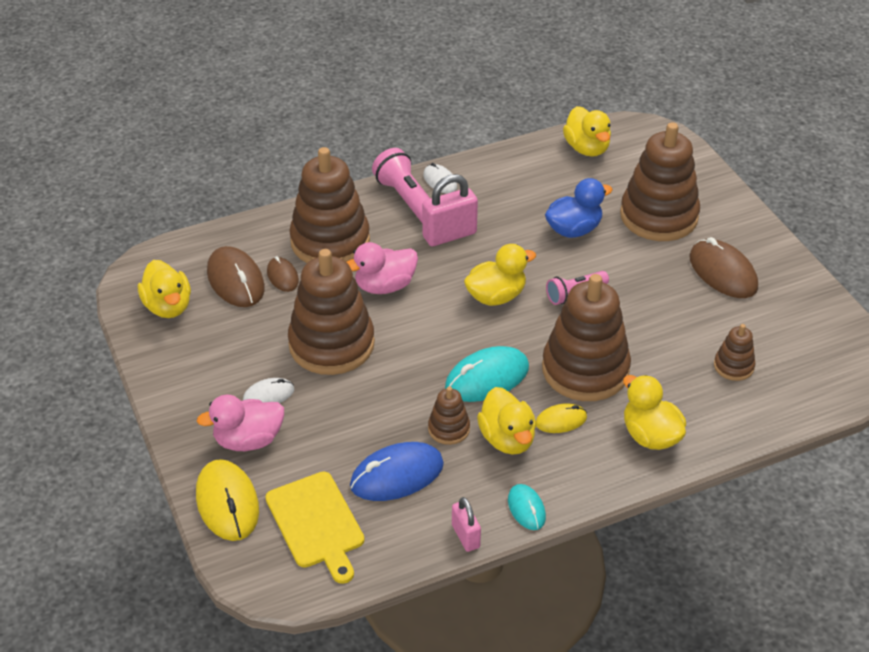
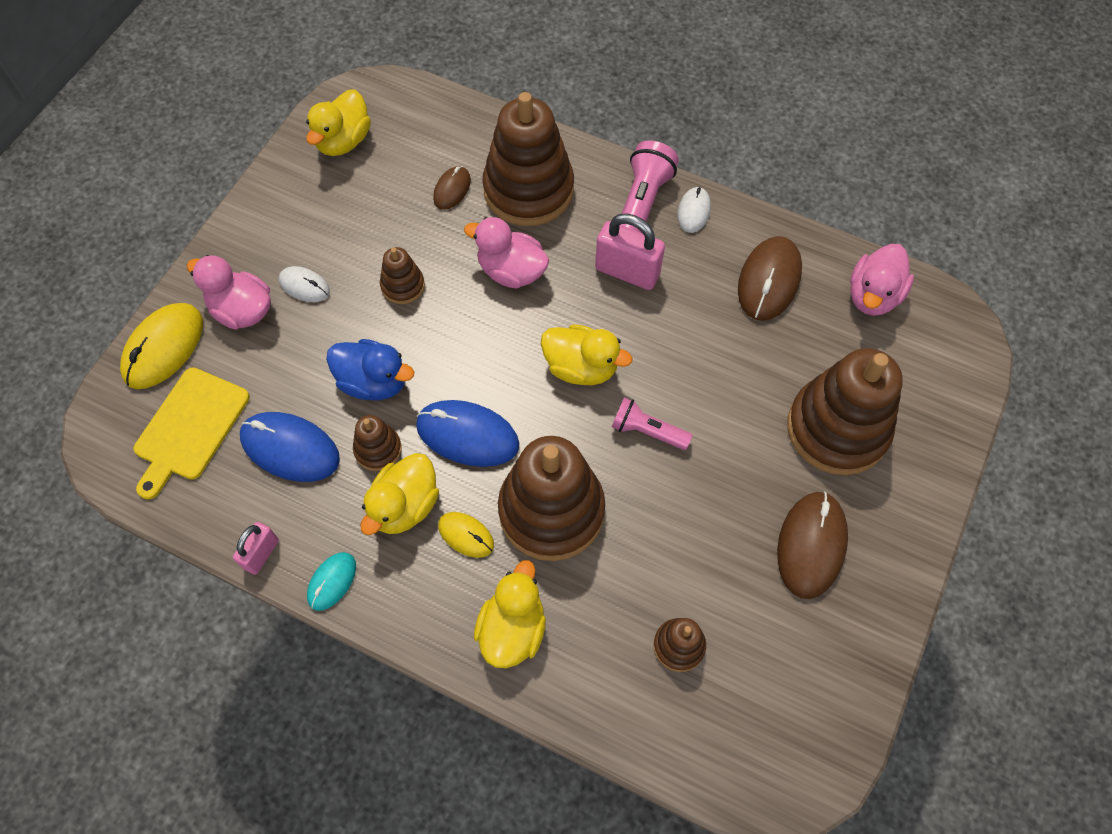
camera: 50 degrees right, 20 degrees up
(236, 280) = (416, 161): brown mouse -> brown mouse (769, 280)
(331, 344) = (403, 286): brown stacking toy -> brown stacking toy, size x0.46
(487, 378) = (467, 435): turquoise mouse -> blue mouse
(574, 230) = (738, 367): blue duck -> blue duck (374, 382)
(587, 148) = (873, 296): yellow duck -> pink duck

